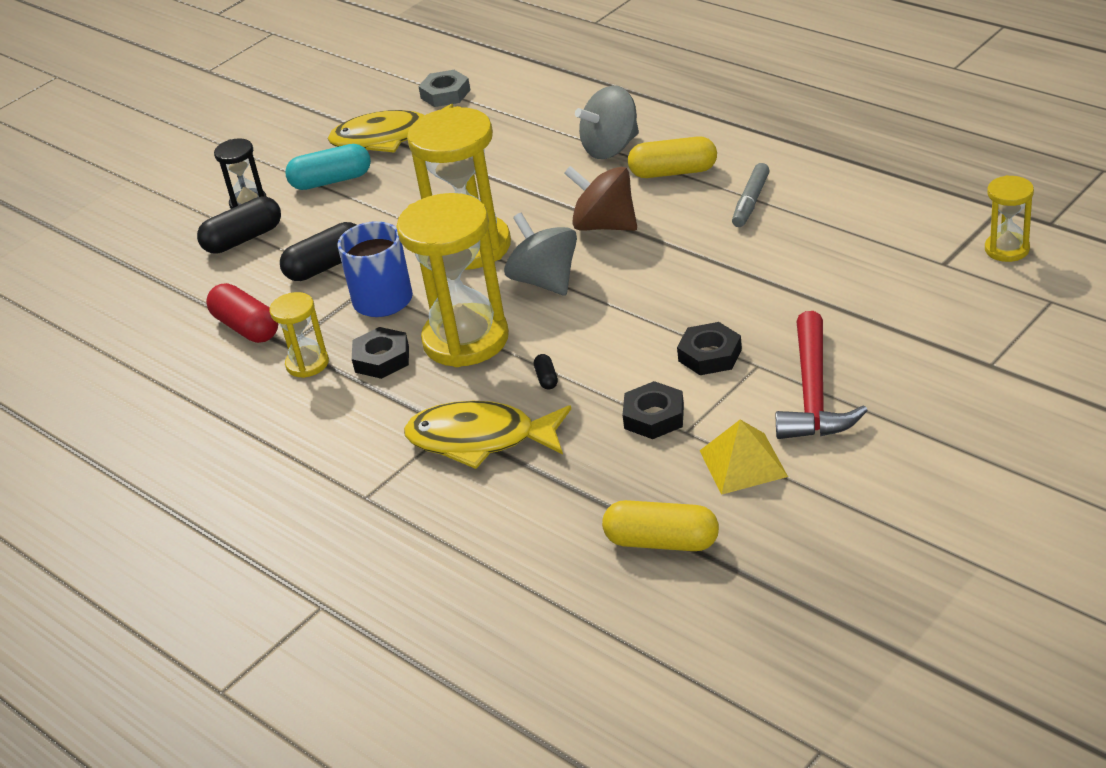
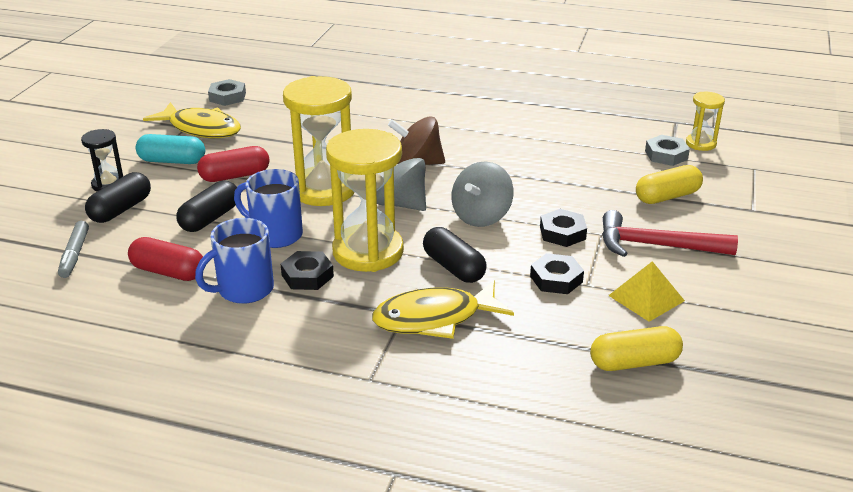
camera: 30 degrees left, 5 degrees down
(307, 364) = (244, 289): yellow hourglass -> blue mug
(331, 181) = (172, 161): turquoise capsule -> turquoise capsule turned 45 degrees clockwise
(386, 212) = (235, 176): none -> red capsule
(388, 138) = (201, 129): yellow fish -> yellow fish turned 120 degrees counterclockwise
(546, 378) = (453, 267): black capsule -> black capsule, size x2.19
(611, 148) = (383, 117): grey spinning top -> grey spinning top (481, 216)
(673, 172) = (441, 126): yellow capsule -> yellow capsule (667, 197)
(750, 202) = (510, 137): grey marker -> grey marker (74, 255)
(813, 394) = (655, 245): red hammer -> red hammer turned 120 degrees clockwise
(941, 260) = (666, 155): none -> grey nut

